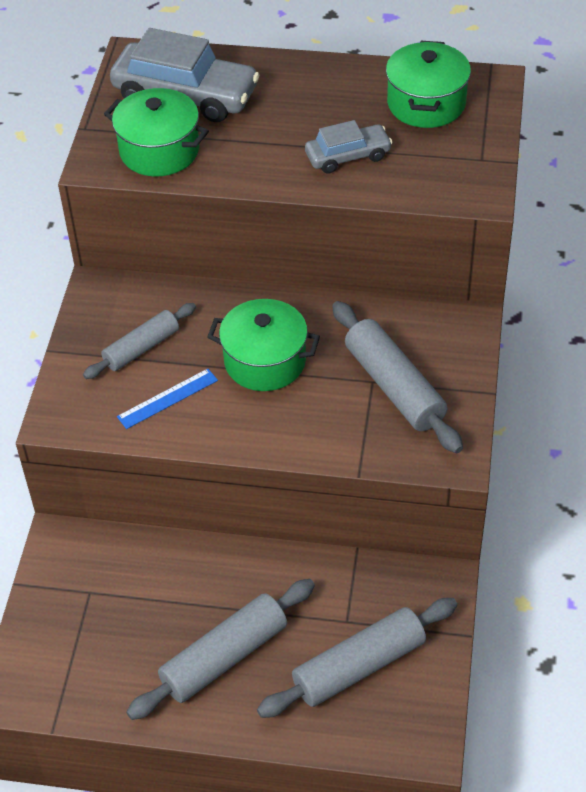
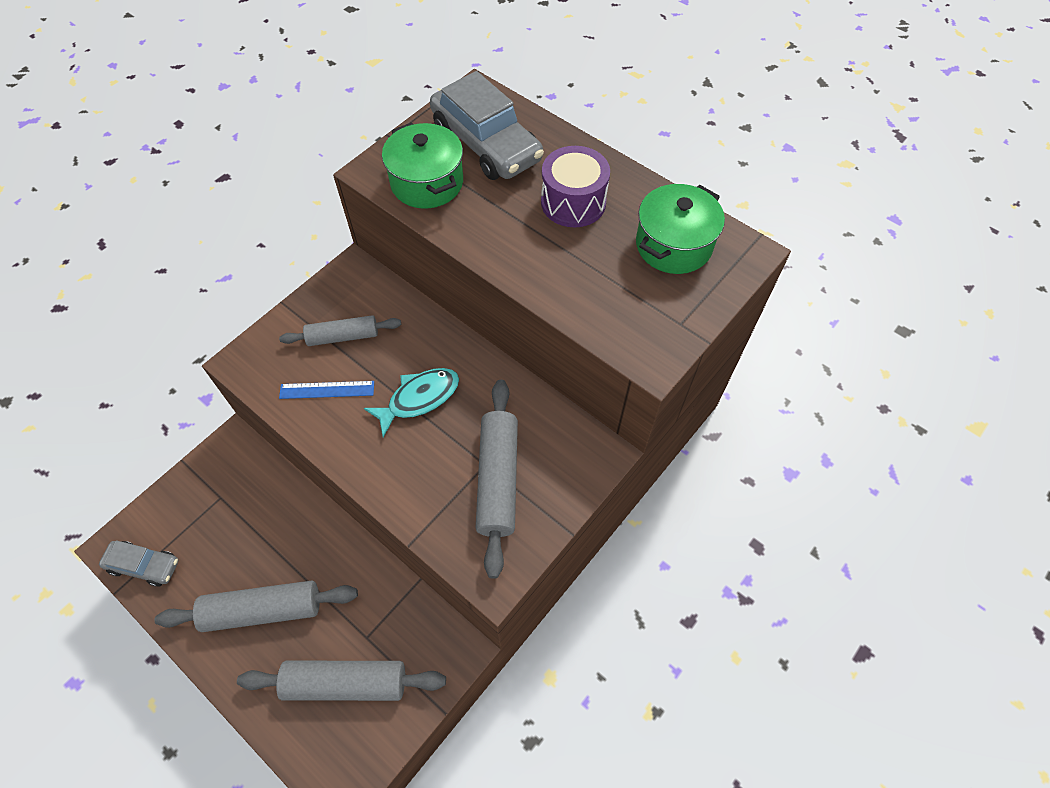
camera: 30 degrees right, 10 degrees up
(265, 361) = (419, 398): green pot -> turquoise fish
(310, 108) = (573, 202): none -> purple drum
(348, 156) = (568, 262): grey car -> grey car (144, 565)

